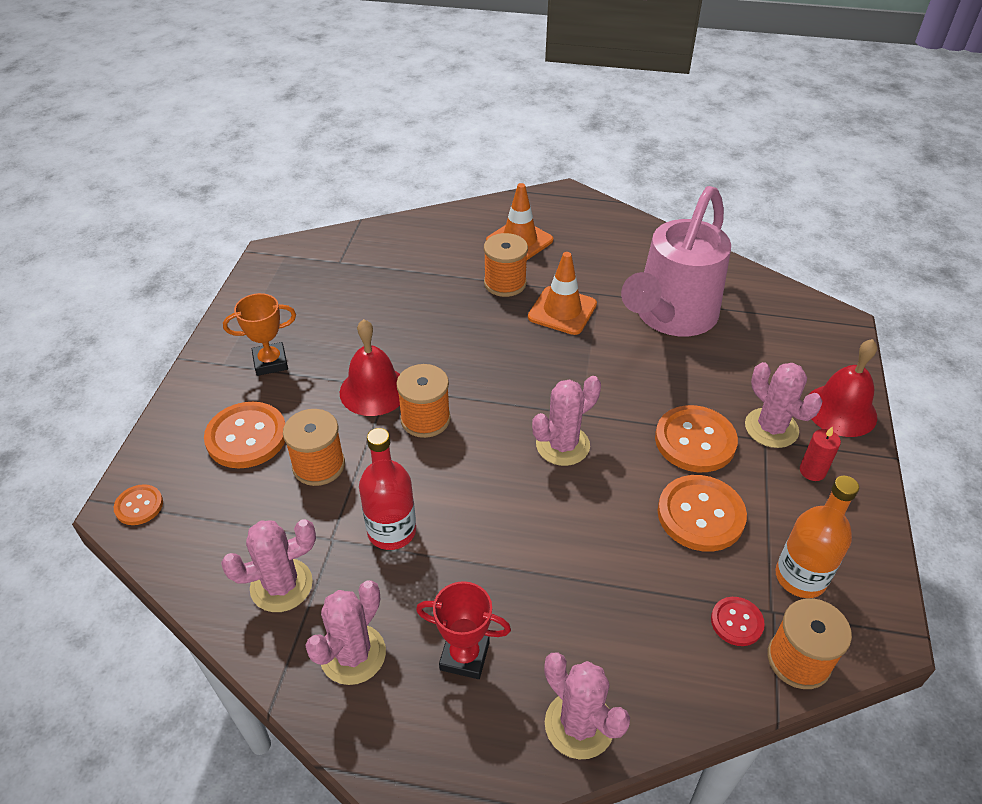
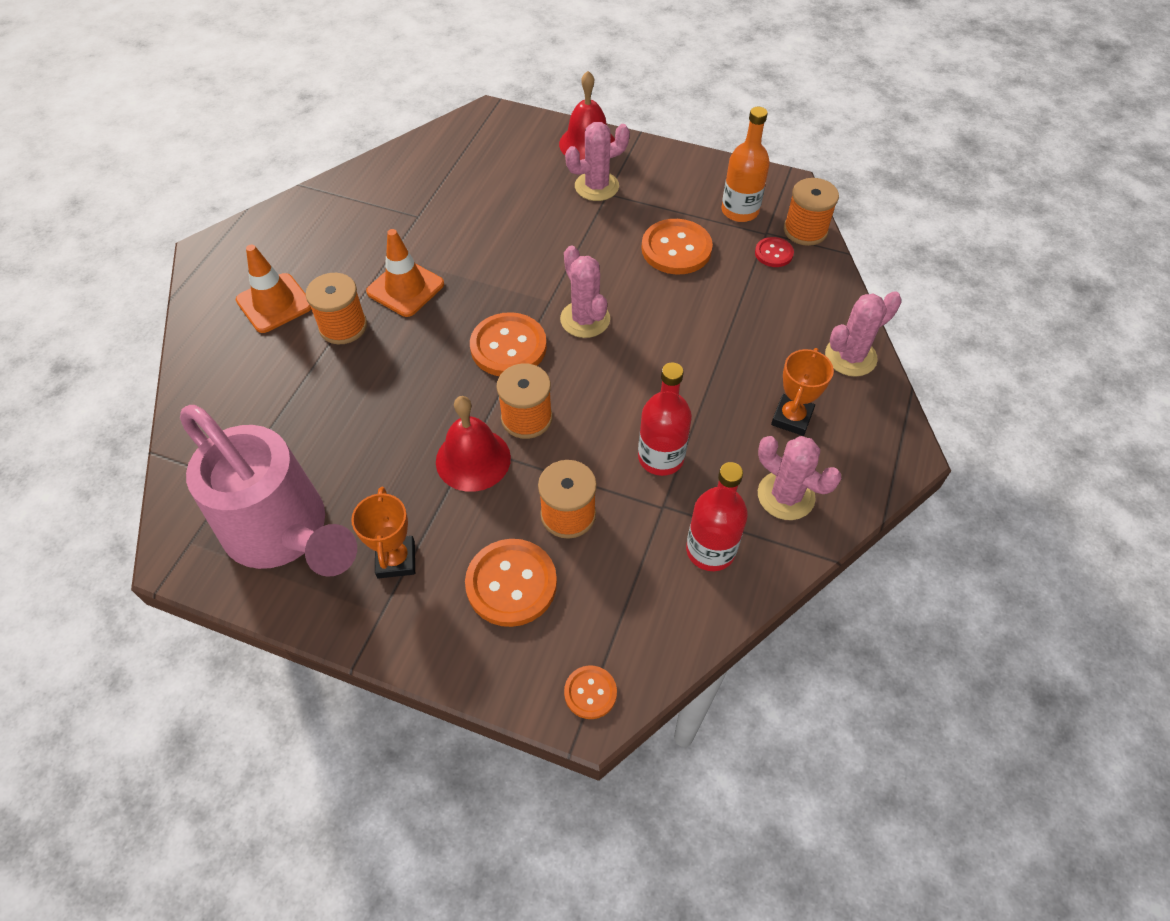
camera: 80 degrees left, 10 degrees up
(281, 585) = (710, 550): pink cactus -> red bottle
(464, 656) = (791, 418): red trophy -> orange trophy
(670, 317) = (444, 213): pink watering can -> pink watering can (284, 533)
(695, 441) = (599, 234): orange button -> orange button (508, 347)
(812, 471) = (645, 177): red candle -> none

